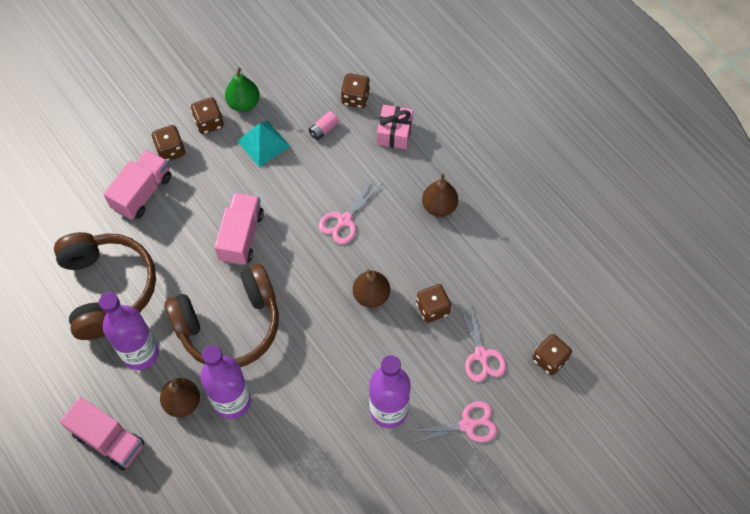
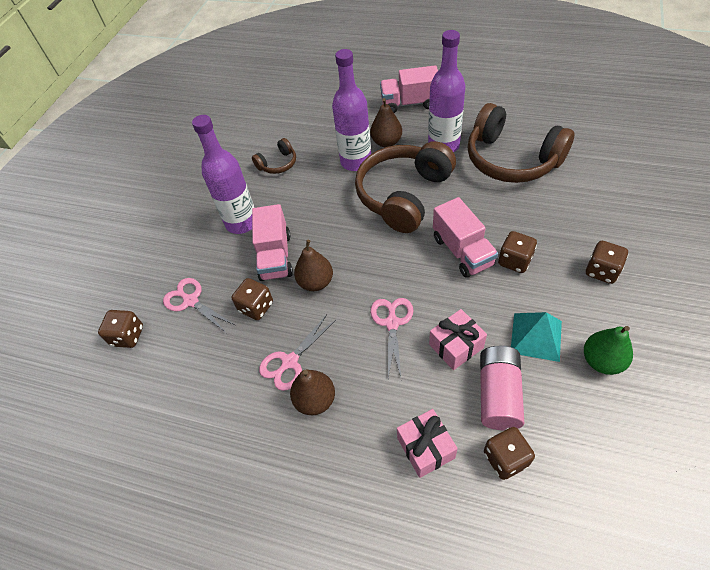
camera: 150 degrees right, 10 degrees down
(142, 192) = (575, 226): pink truck -> pink truck (275, 256)
(209, 123) = (605, 318): brown dice -> brown dice (514, 261)
(303, 463) = (278, 164): none -> brown headphones
(318, 174) = (456, 346): none -> pink gift
(323, 130) = (498, 394): pink battery -> pink battery, size x1.97
(467, 425) = (175, 250): pink scissors -> pink scissors (290, 362)

